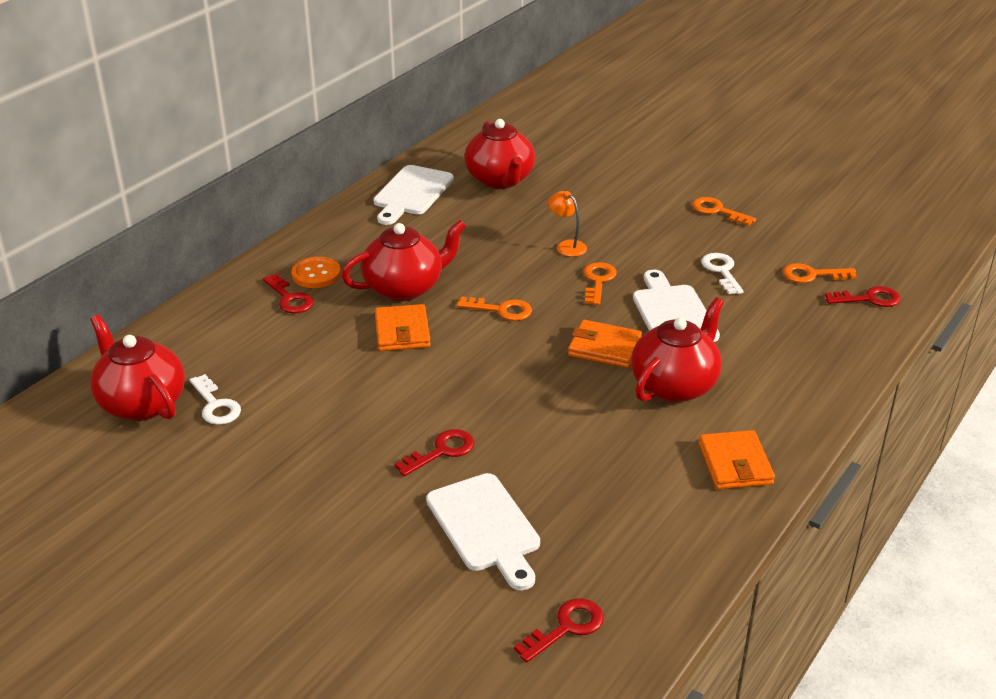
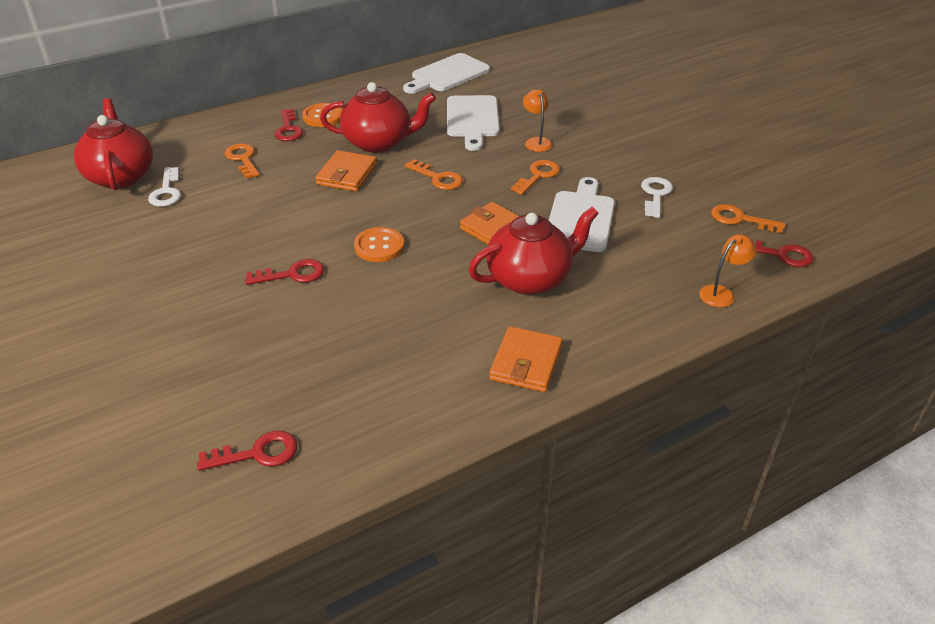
camera: 25 degrees right, 5 degrees up
(485, 527) = (270, 346): white cutting board -> white cutting board (472, 119)
(500, 180) = (526, 80): red teapot -> none
(504, 397) = (379, 246): none -> orange button
(717, 211) = (694, 144): orange key -> orange key (243, 159)
(848, 349) = (721, 293): none -> orange lamp

